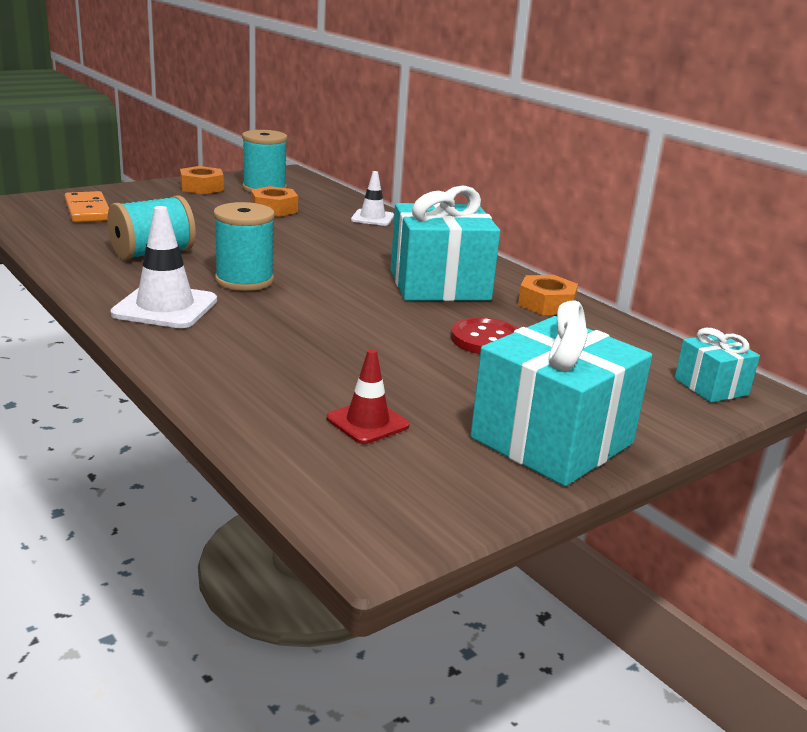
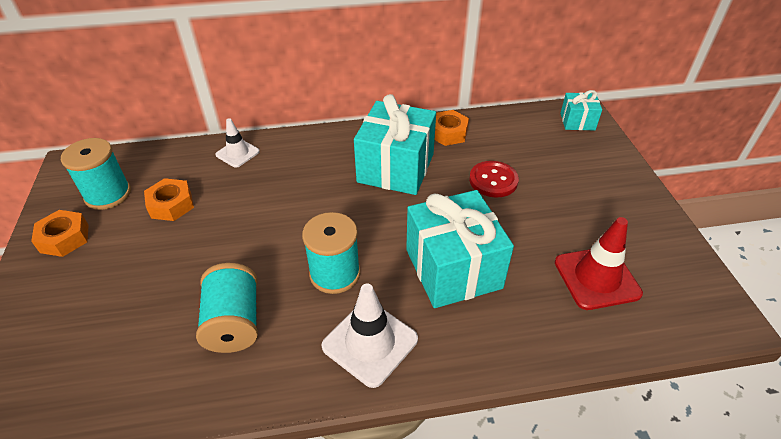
camera: 60 degrees left, 20 degrees up
(87, 211) = (65, 353): orange domino -> none
(367, 422) = (596, 278): red traffic cone -> red traffic cone, size x1.62
(552, 440) = (629, 206): turquoise gift -> turquoise gift (453, 269)

